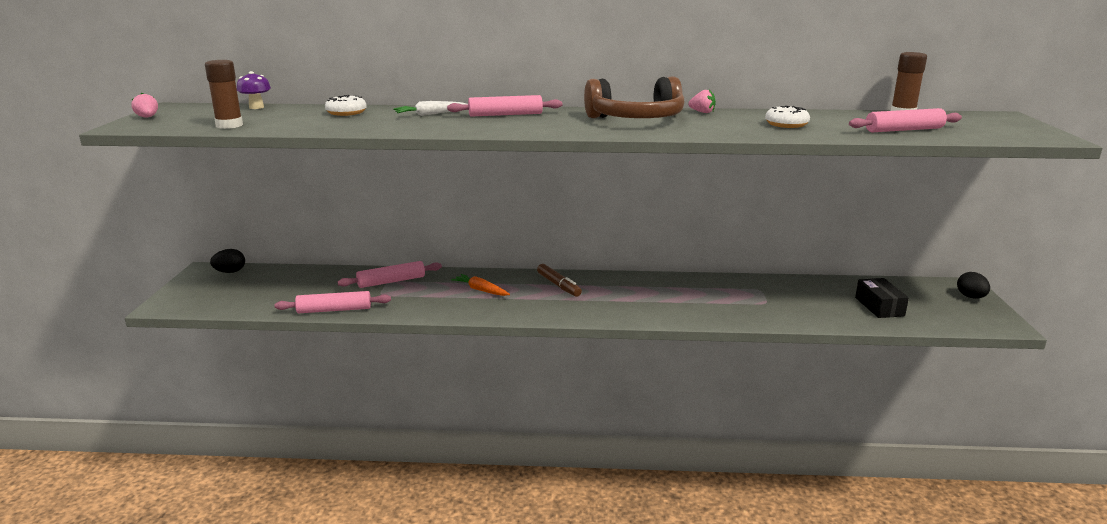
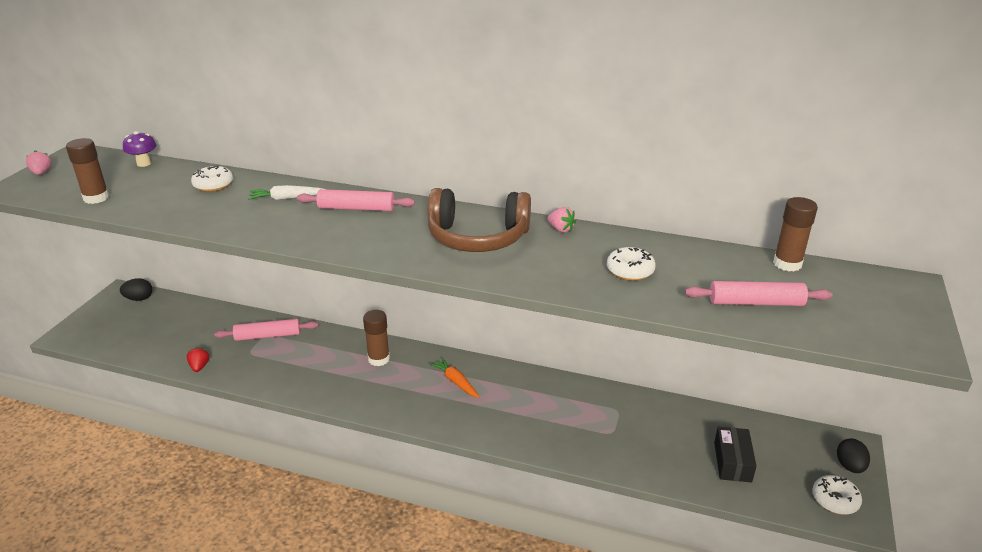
camera: 15 degrees right, 10 degrees up
(334, 310) = (199, 367): pink rolling pin -> red strawberry
(481, 290) = (341, 362): orange carrot -> orange carrot (456, 382)
(516, 284) = (379, 359): none -> brown glue stick
(558, 285) = (418, 368): brown marker -> none
(976, 317) = (835, 500): none -> white donut

